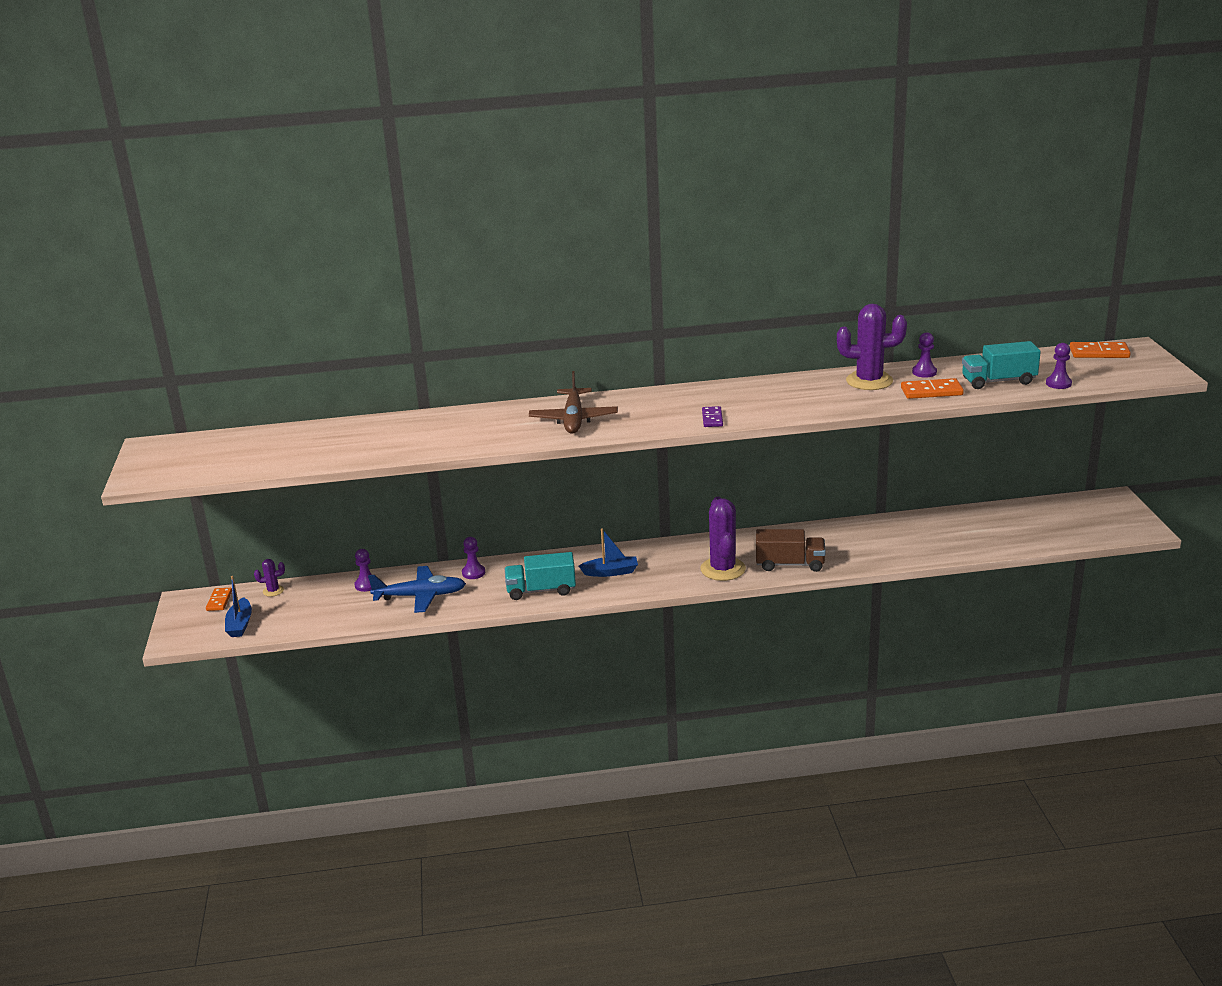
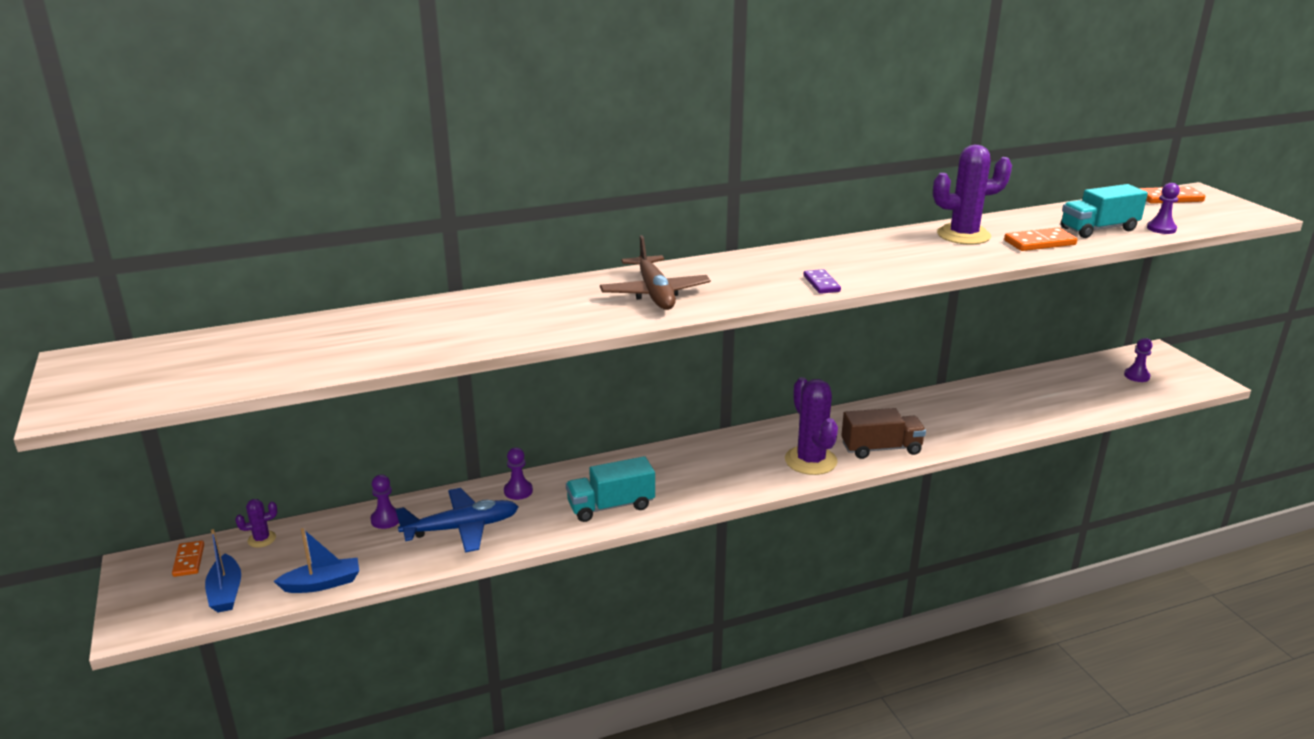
camera: 15 degrees left, 0 degrees up
(610, 572) = (684, 475): blue boat -> blue boat (322, 583)
(924, 372) = (1013, 224): purple pawn -> purple pawn (1136, 376)

